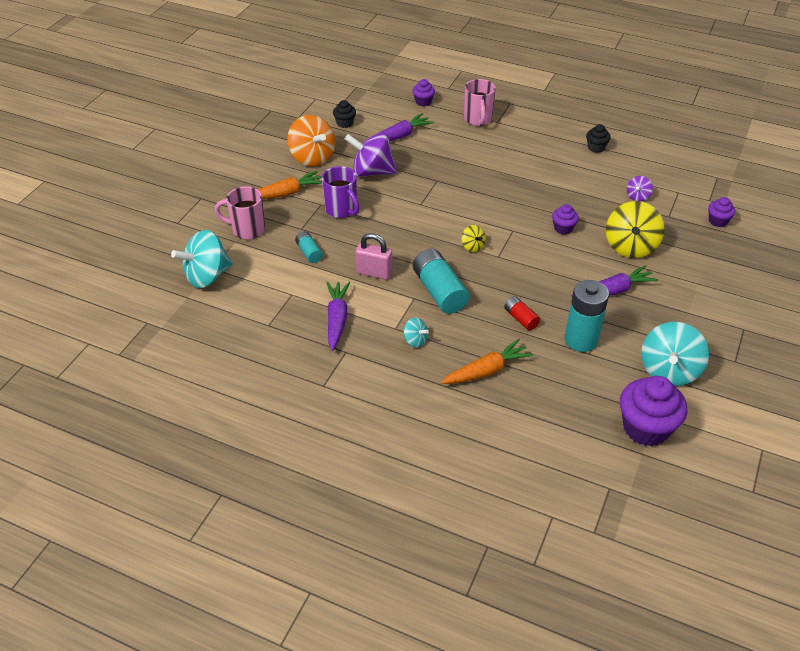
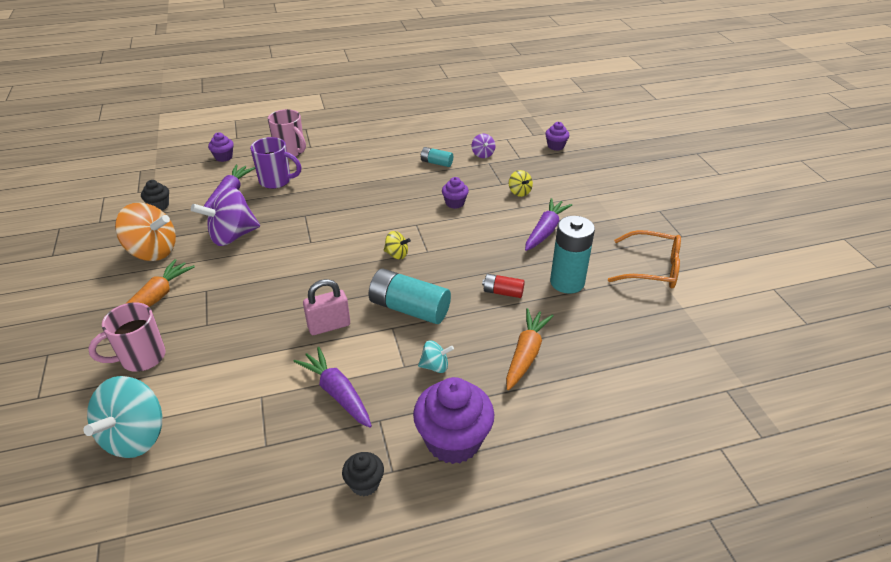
camera: 40 degrees left, 5 degrees down
(309, 252) = (239, 343): turquoise battery -> turquoise battery (436, 163)
(342, 210) = (235, 285): purple mug -> purple mug (276, 181)
(596, 147) = (412, 133): black cupcake -> black cupcake (365, 483)
(630, 247) = (519, 192): yellow spinning top -> yellow spinning top, size x0.48
(646, 428) = (691, 323): purple cupcake -> purple cupcake (453, 441)
(669, 370) = (652, 268): turquoise spinning top -> orange glasses

